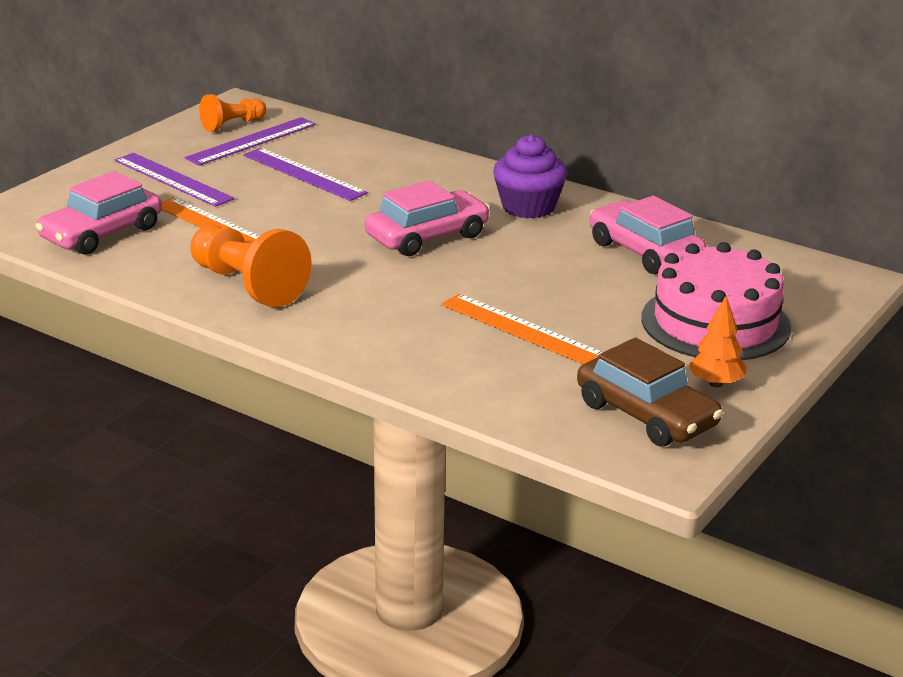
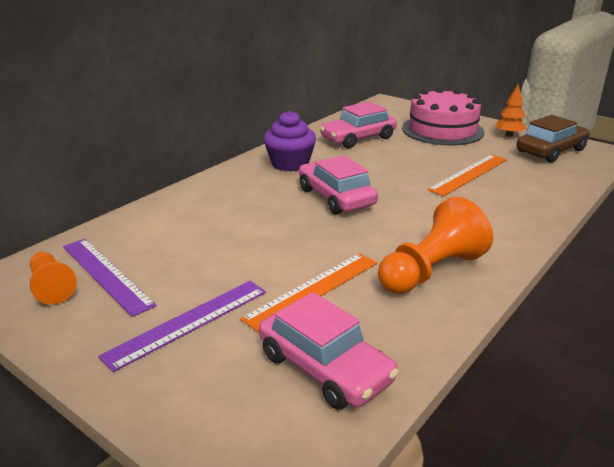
camera: 85 degrees left, 0 degrees up
(304, 174) = (202, 246): purple ruler -> none

